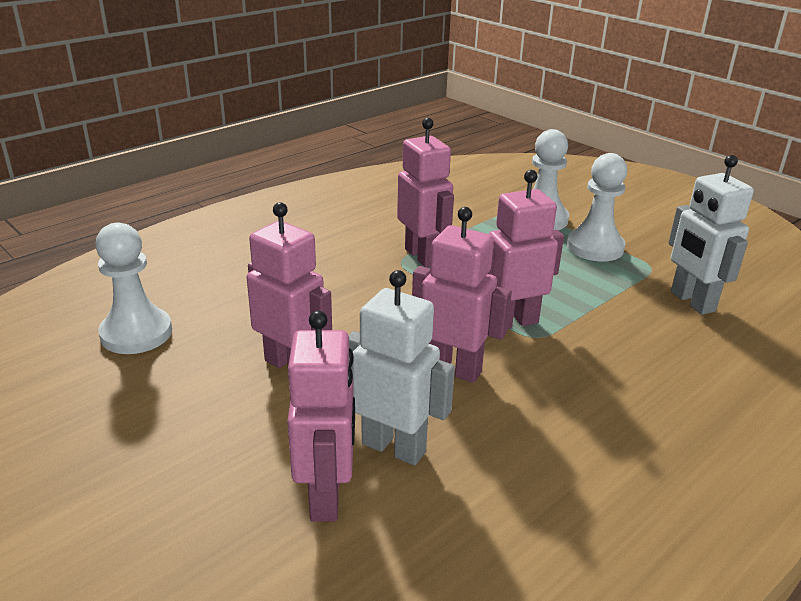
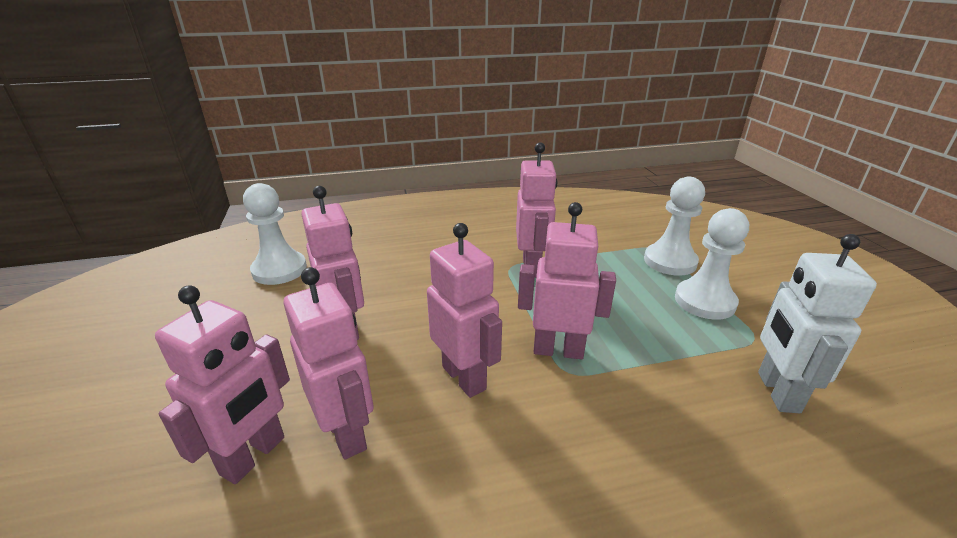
camera: 30 degrees right, 0 degrees up
(394, 447) = (347, 433): white robot -> pink robot

